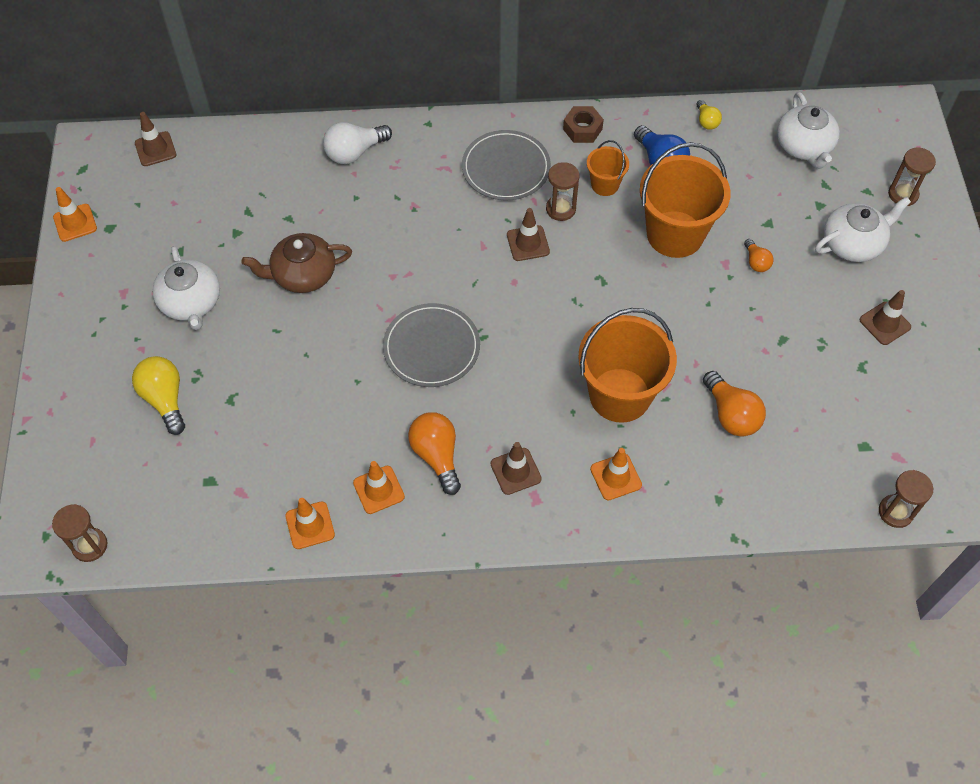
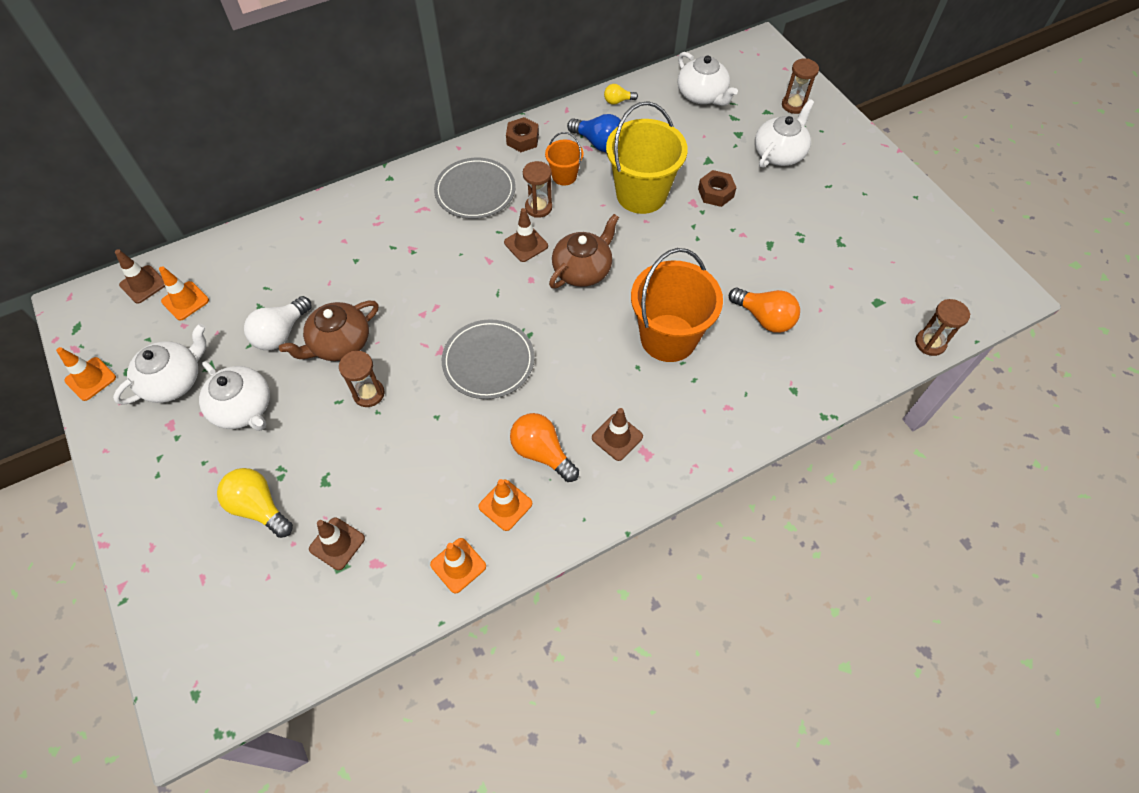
camera: 25 degrees left, 0 degrees up
(90, 545) = (247, 683): brown hourglass -> brown hourglass (368, 393)
(143, 252) = (174, 380): none -> white teapot
(354, 152) = (335, 223): white light bulb -> white light bulb (281, 333)
(571, 291) = (583, 269): none -> brown teapot
(615, 477) = (702, 406): orange traffic cone -> orange traffic cone (185, 301)
(675, 234) = (641, 194): orange bucket -> yellow bucket
(706, 121) = (618, 101): yellow light bulb -> yellow light bulb turned 120 degrees clockwise
(756, 262) = (715, 193): orange light bulb -> brown nut
(885, 323) = (837, 203): brown traffic cone -> brown traffic cone (337, 543)

